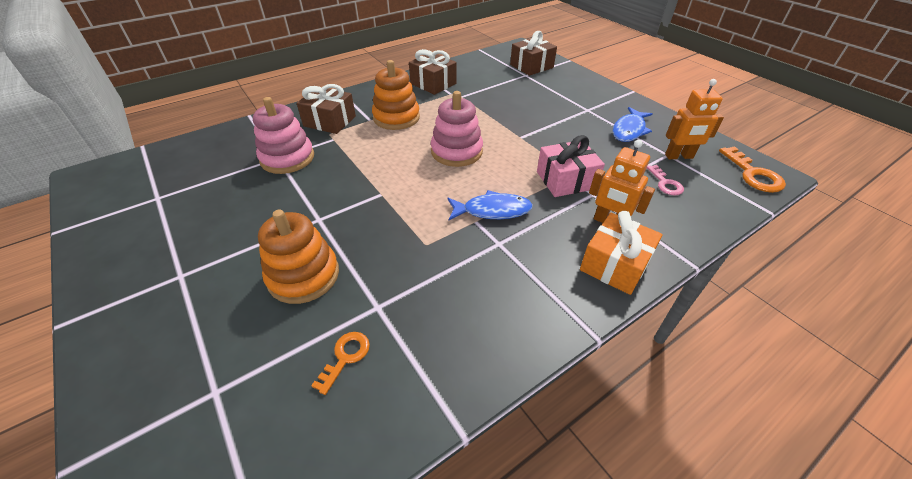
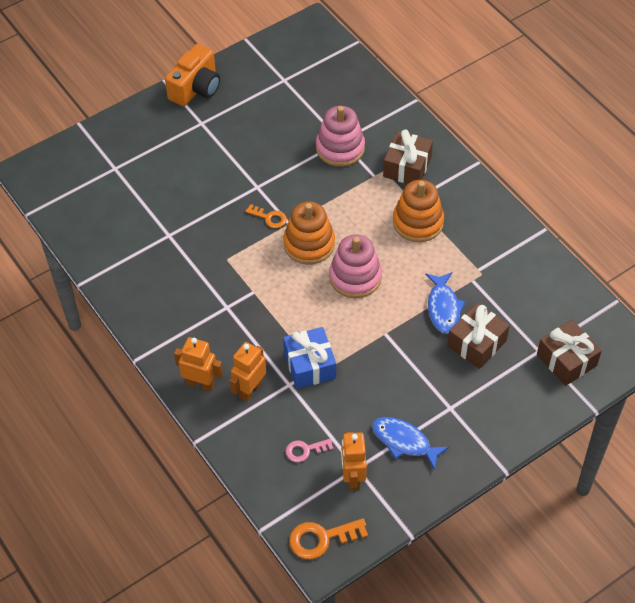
camera: 90 degrees right, 10 degrees up
(106, 283) = (196, 88): none -> orange camera
(303, 276) = (198, 190): orange stacking toy -> orange stacking toy (309, 244)
(345, 357) = (132, 224): orange key -> orange key (269, 218)
(433, 84) = (501, 251): brown gift -> brown gift (476, 343)
(492, 210) = (266, 304): blue fish -> blue fish (443, 308)
(566, 180) = (309, 365): pink gift -> blue gift
(615, 264) = (200, 383): orange gift -> orange robot

